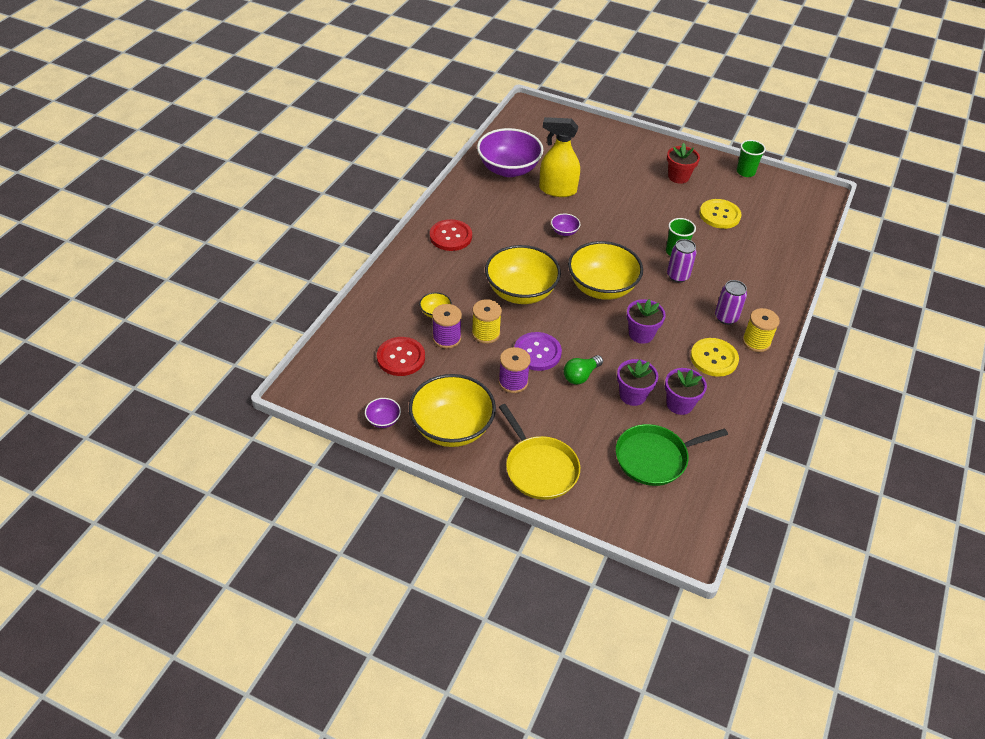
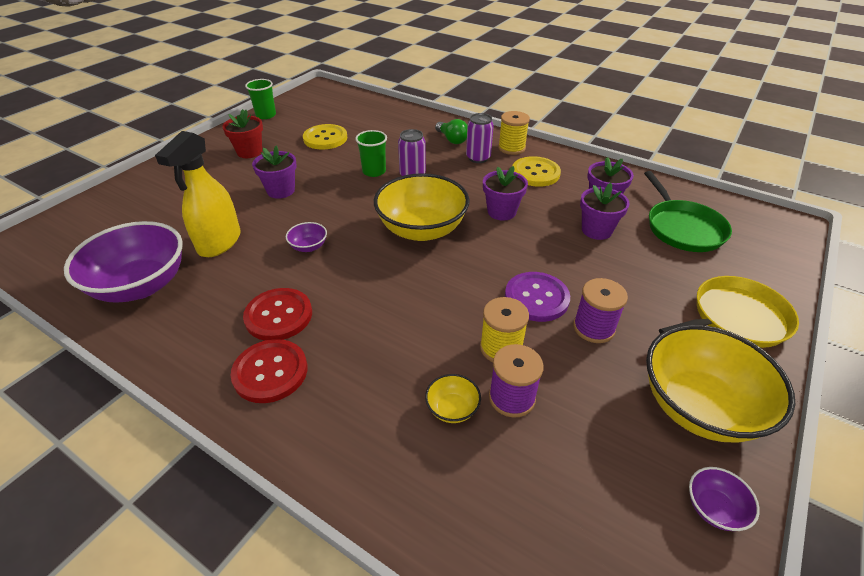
camera: 80 degrees left, 5 degrees down
(401, 357) = (561, 470): red button -> red button (278, 316)
(521, 292) = (418, 301): yellow bowl -> none
(581, 375) = (572, 265): green light bulb -> green light bulb (452, 139)
(628, 205) = (281, 191): none -> purple flower pot

